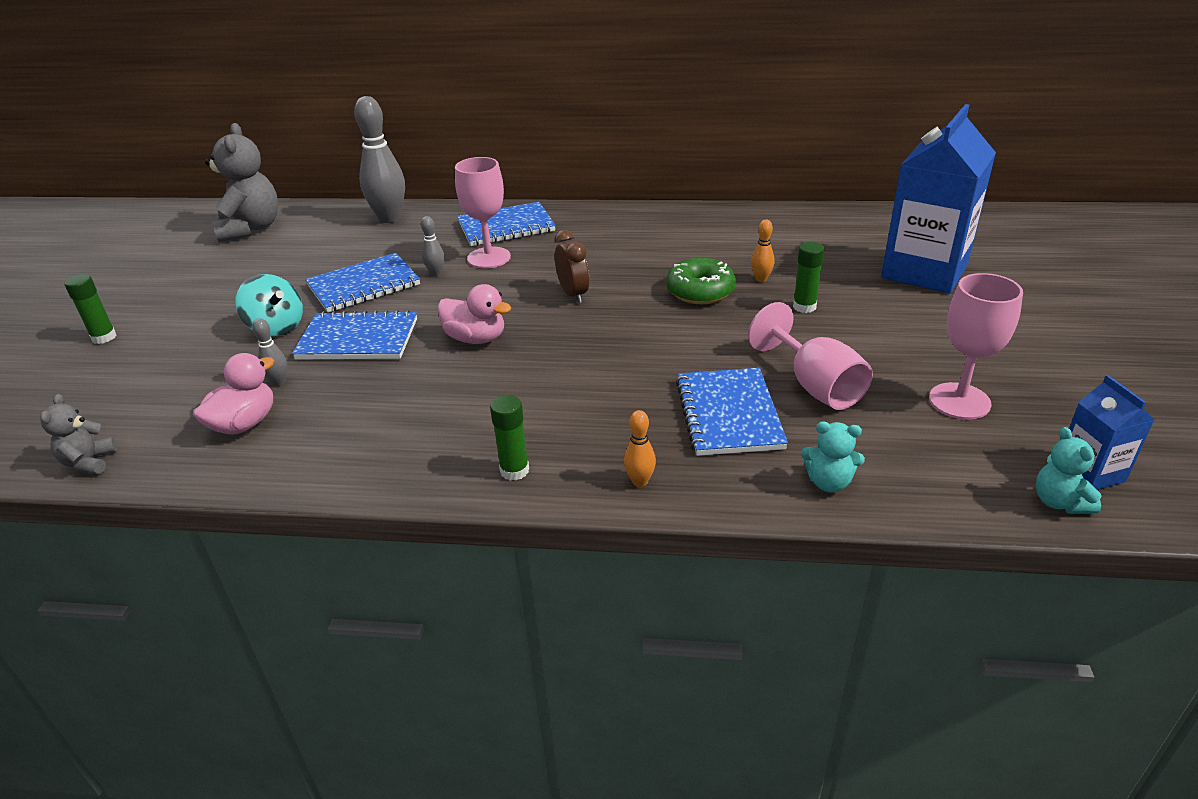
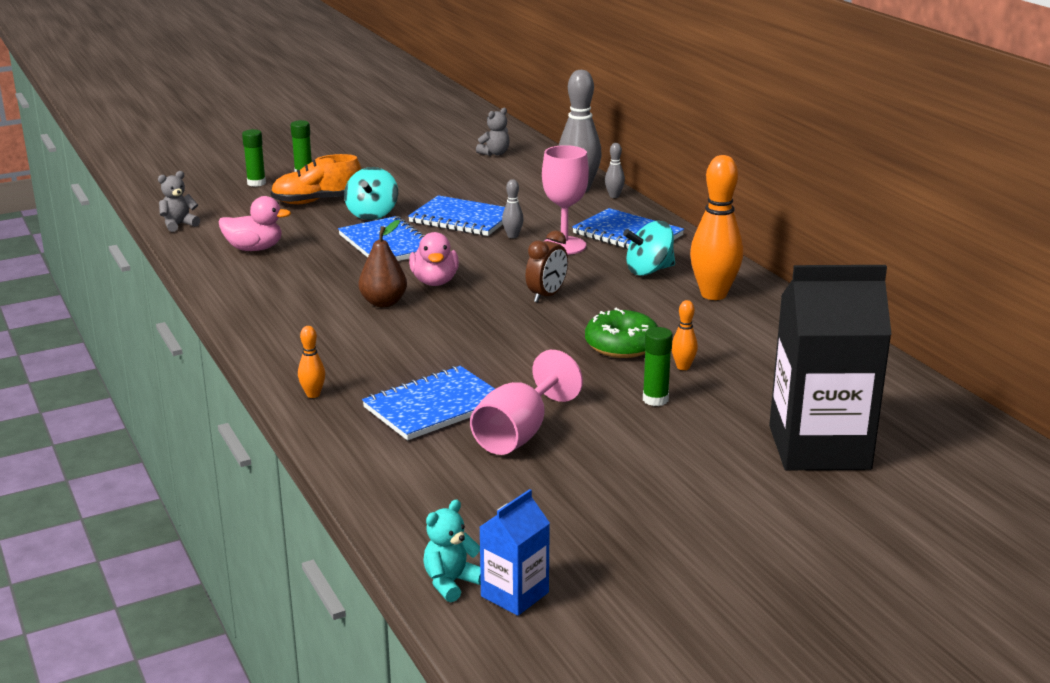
camera: 55 degrees right, 10 degrees down
(190, 350) = (317, 201): none -> orange shoe
(251, 229) = (495, 153): grey teddy bear -> grey teddy bear, size x0.50
(279, 382) = (309, 240): grey bowling pin -> grey bowling pin (614, 196)
(485, 379) = (383, 303): none -> brown pear
(514, 470) = (285, 347): green glue stick -> green glue stick (256, 183)
(582, 239) = (649, 270): none -> turquoise spinning top
(654, 230) = (713, 294): none -> orange bowling pin
(829, 482) = (380, 469): turquoise teddy bear -> none
(924, 271) = (819, 447): blue carton -> black carton
(959, 401) = (569, 509): pink goblet -> none

